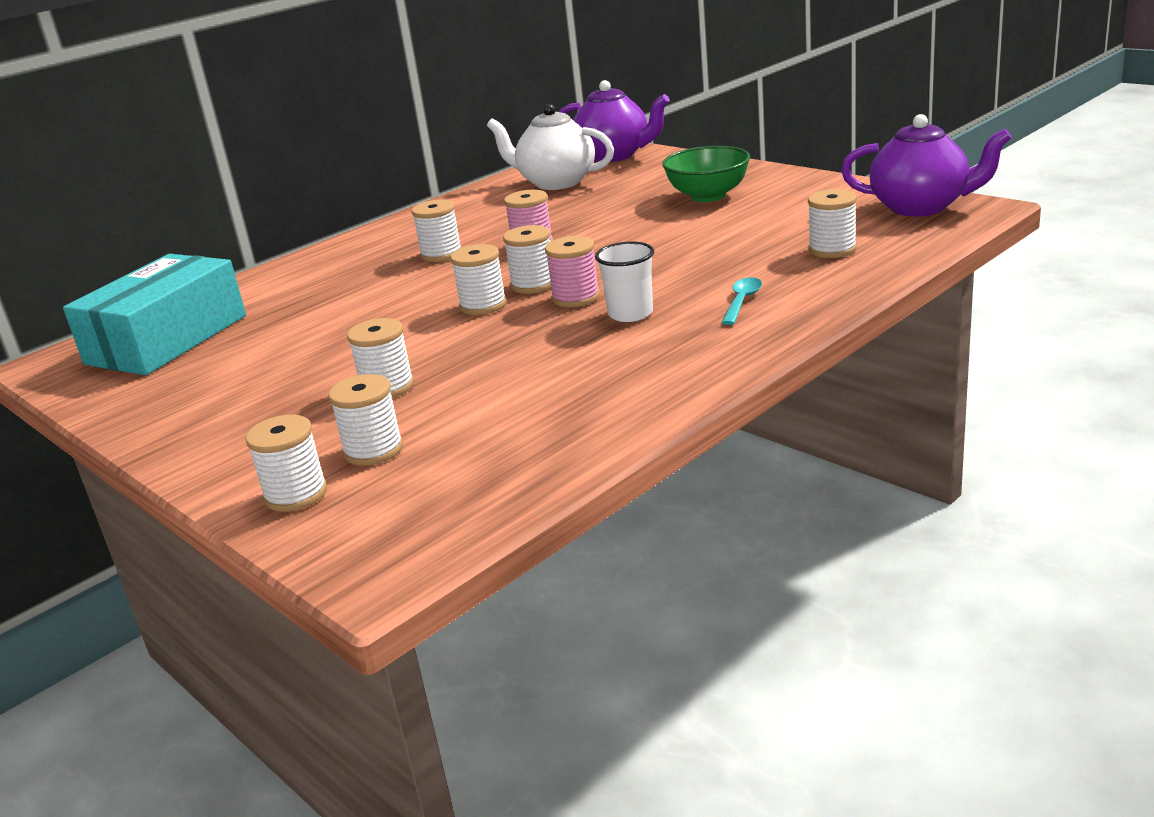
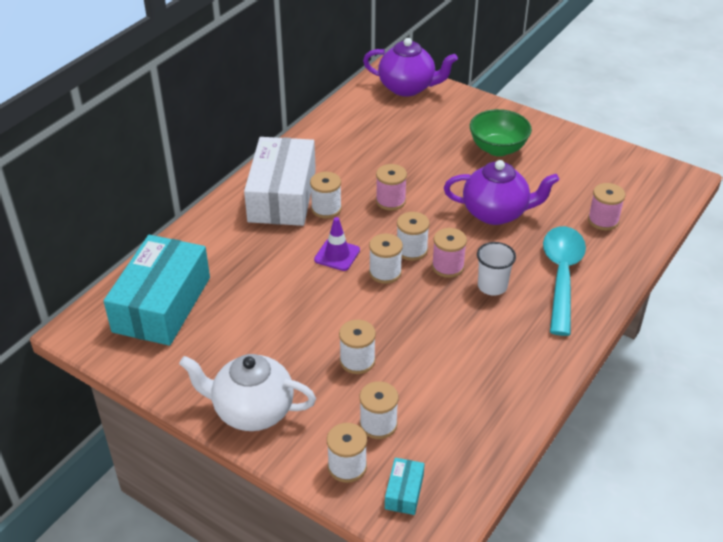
camera: 15 degrees left, 15 degrees up
(363, 524) = (404, 492): none -> turquoise box
(392, 246) = (282, 196): none -> white box
(427, 292) = (337, 255): none -> purple traffic cone
(556, 182) = (376, 121): white teapot -> white teapot (252, 411)
(742, 301) = (561, 275): turquoise spoon -> turquoise spoon, size x2.31
(832, 250) = (603, 220): white spool -> pink spool
(921, 207) = (647, 174): purple teapot -> purple teapot (496, 213)

